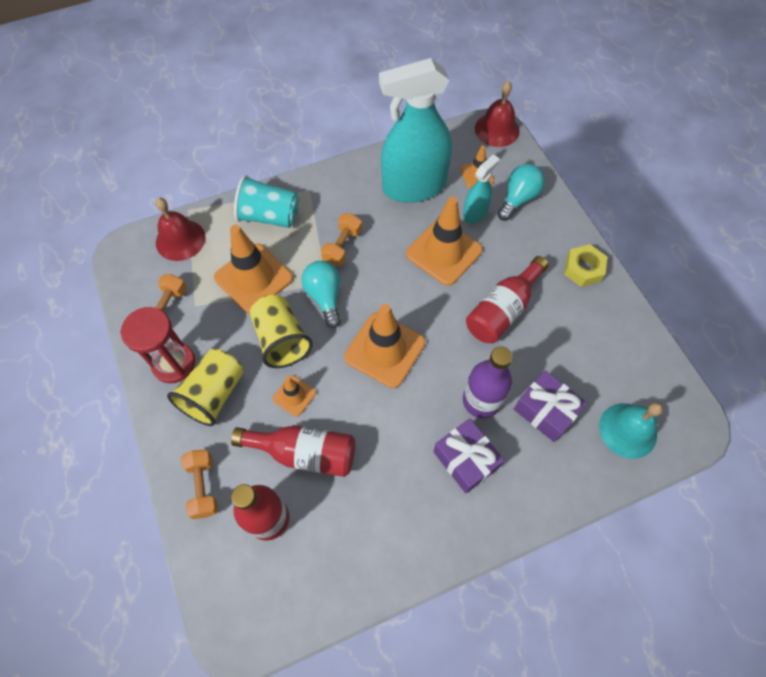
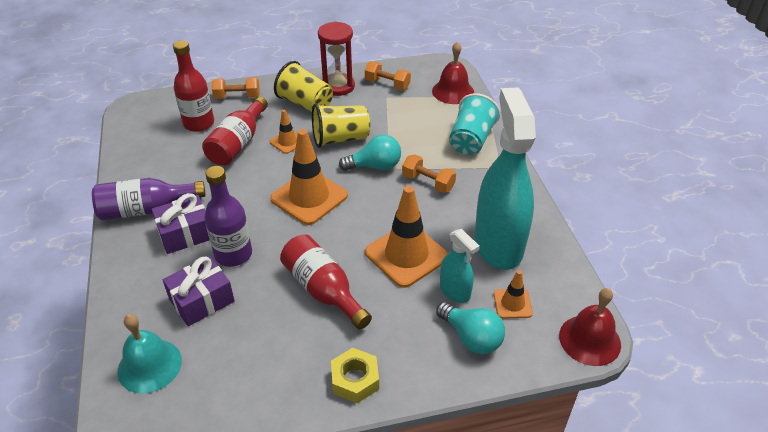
camera: 100 degrees right, 20 degrees down
(253, 278) = (405, 127): orange traffic cone -> none
(439, 520) = (146, 209): none -> purple bottle

